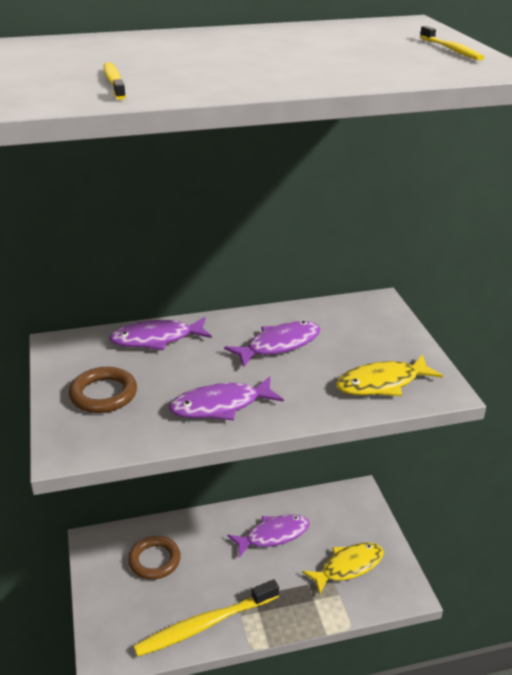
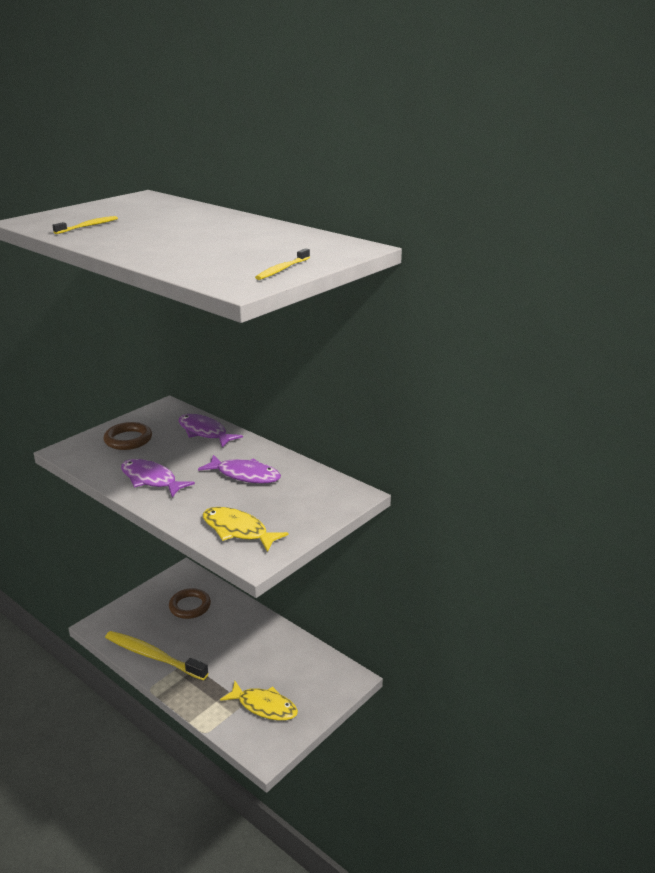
camera: 55 degrees right, 5 degrees down
(273, 535) = (261, 651): purple fish -> none

